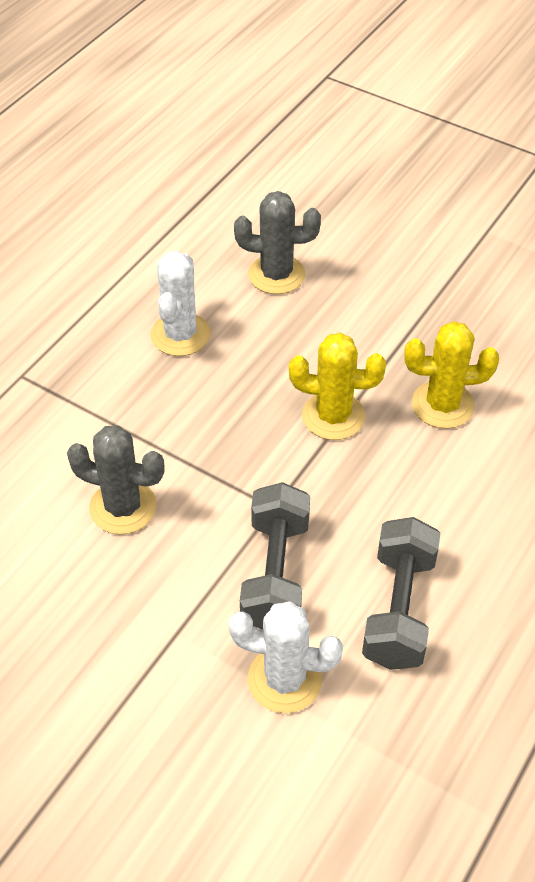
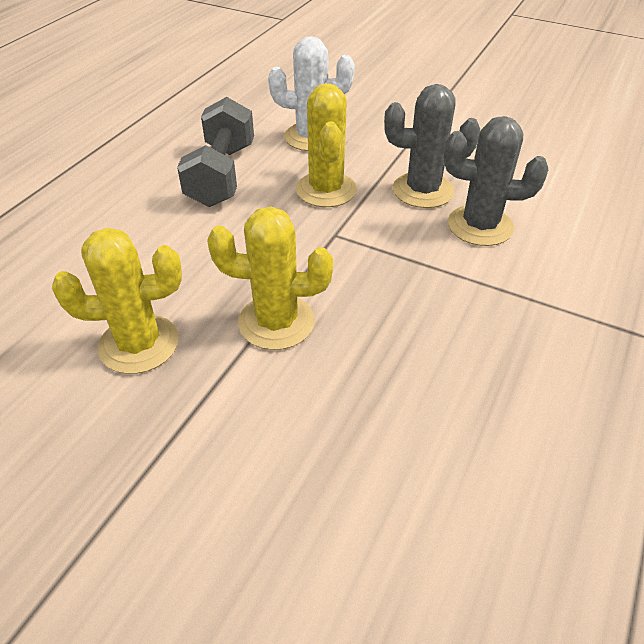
camera: 175 degrees right, 5 degrees down
(180, 335) = (501, 420): white cactus -> none
(275, 573) = (326, 190): grey dumbbell -> yellow cactus
(276, 275) = (380, 557): grey cactus -> grey cactus (423, 190)

